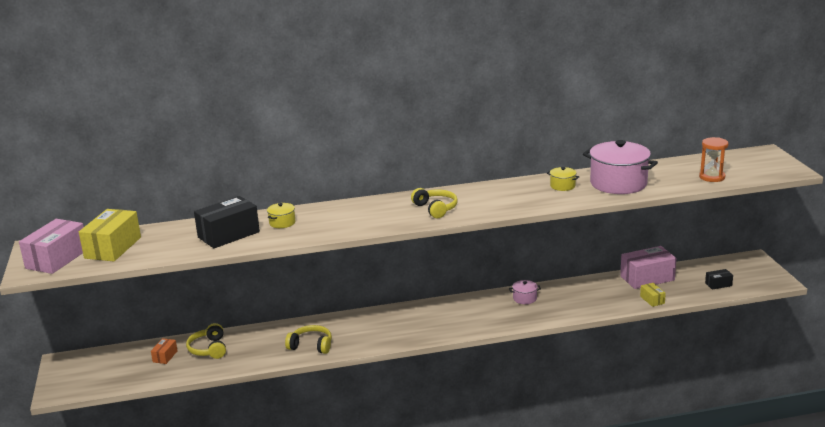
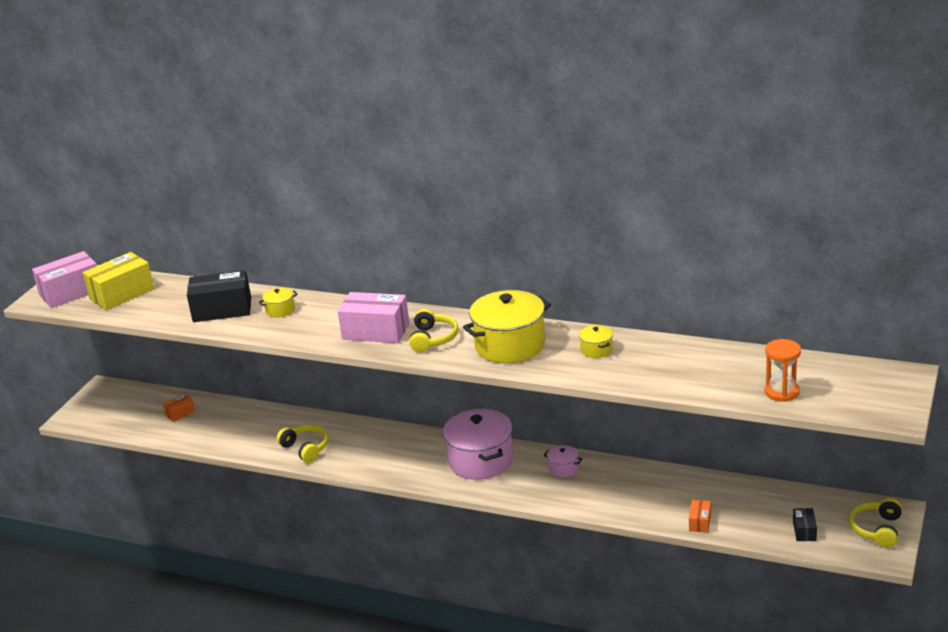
camera: 35 degrees right, 5 degrees up
(209, 349) = (221, 418): yellow headphones -> yellow headphones (877, 529)
(499, 198) = (510, 345): none -> yellow pot
(618, 183) = (661, 366): pink pot -> pink pot (480, 461)
(647, 278) = (729, 492): pink box -> pink box (376, 331)
(652, 300) = (699, 522): yellow box -> orange box
(718, 284) = (804, 531): black box -> black box turned 75 degrees clockwise

